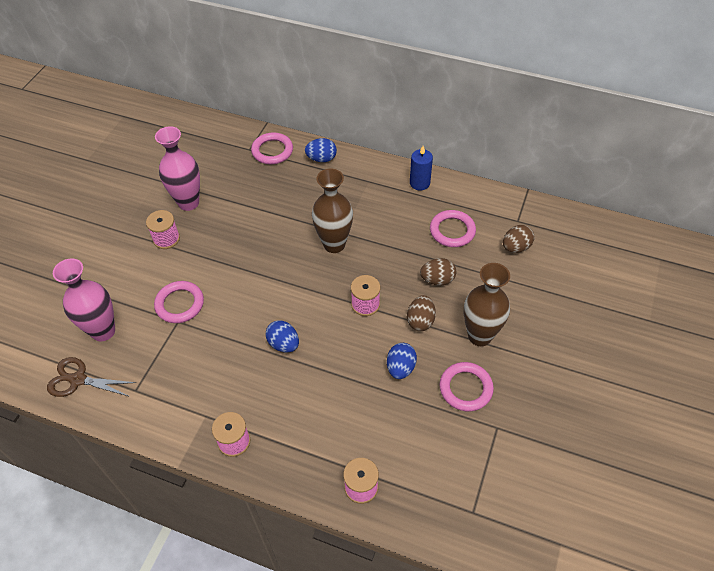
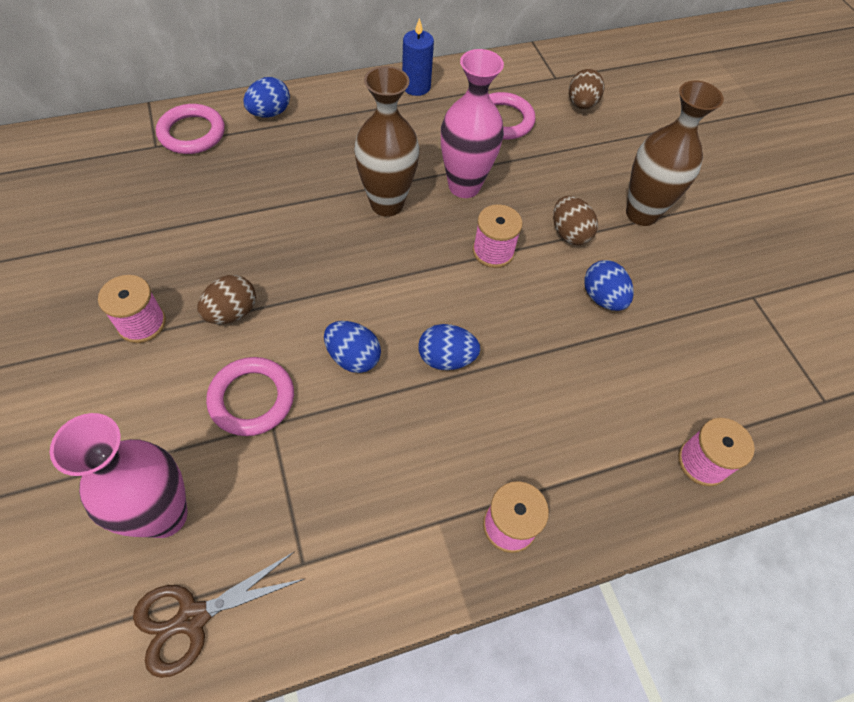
camera: 45 degrees left, 5 degrees up
(188, 202) = (129, 257): pink vase -> pink vase (464, 186)
(241, 314) = (353, 357): none -> blue egg
(437, 280) = (541, 180): brown egg -> brown egg (232, 313)
(465, 388) = (685, 276): pink ring -> none

